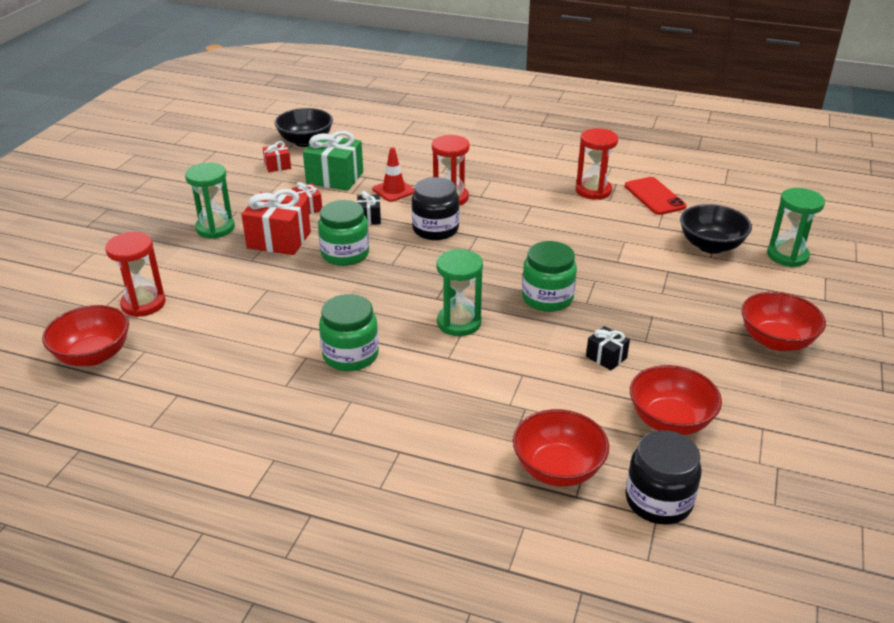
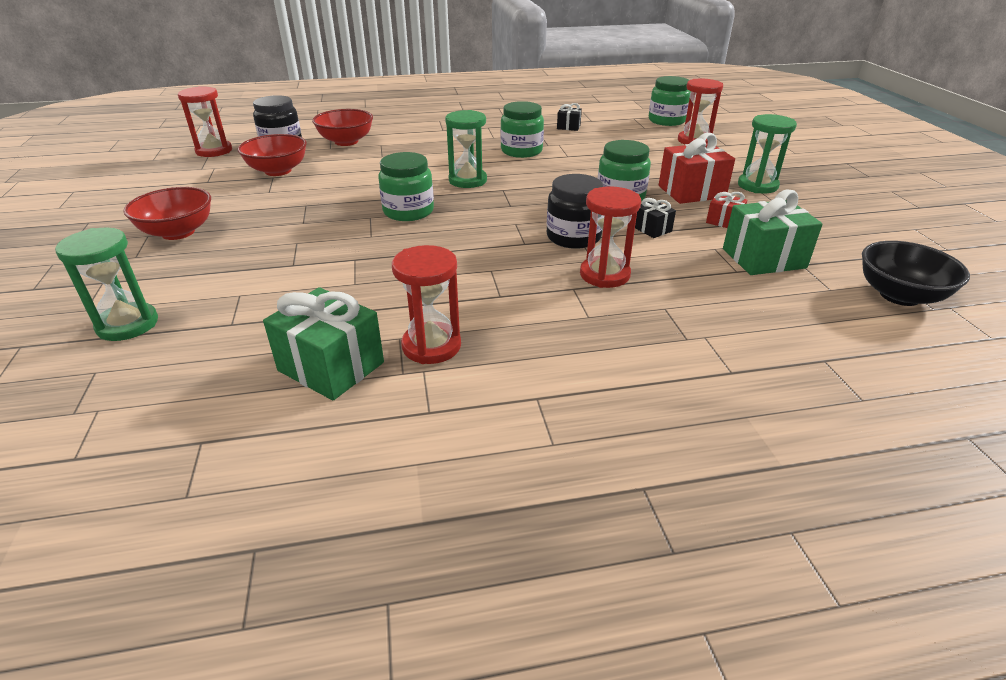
camera: 150 degrees right, 0 degrees up
(93, 355) = (666, 121): red bowl -> green jar
(277, 166) = (847, 253): red gift -> none
(394, 190) = (678, 264): red traffic cone -> none
(606, 357) = (336, 189): black gift -> black gift (568, 127)
(654, 196) = (331, 366): red phone -> green gift
(710, 246) = (238, 309): black bowl -> none
(767, 518) = (214, 151): none -> red hourglass

